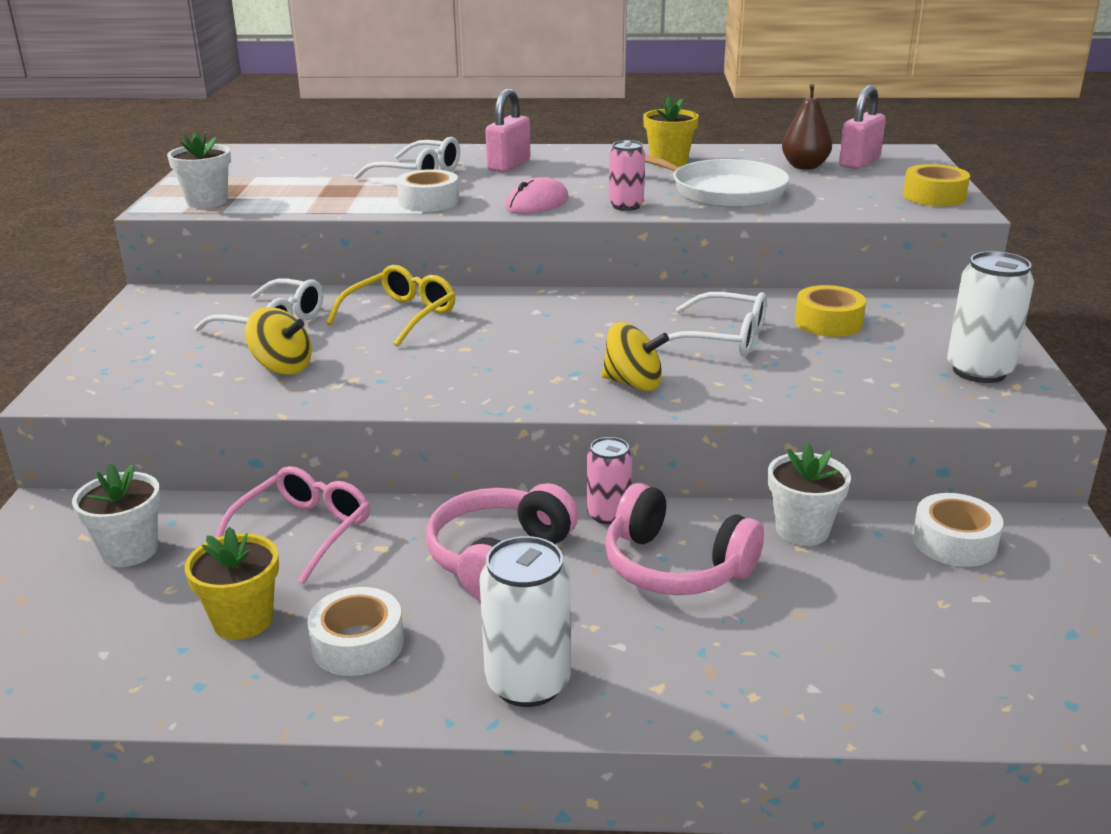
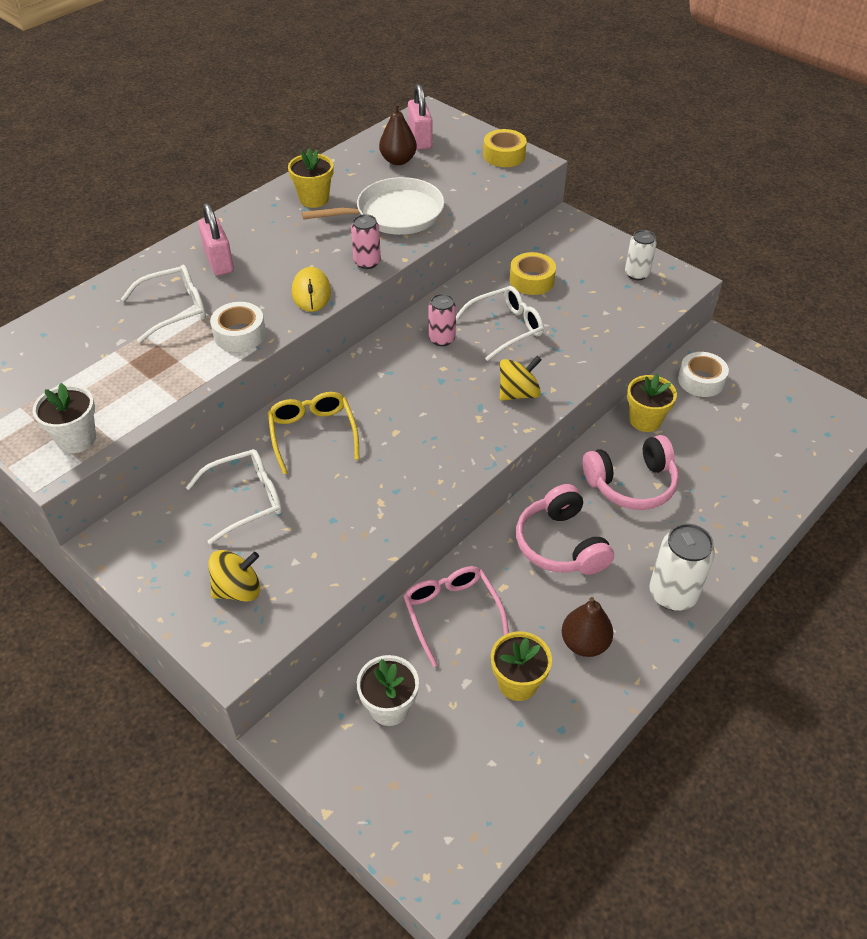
camera: 50 degrees left, 20 degrees up
(282, 367) = (323, 527): yellow spinning top -> yellow spinning top (238, 589)
(358, 644) = (584, 643): white tape -> brown pear
(537, 203) = (311, 292): pink mouse -> yellow mouse
(608, 514) = (563, 478): pink can -> pink can (442, 339)
(802, 530) = (645, 420): white flower pot -> yellow flower pot
(979, 371) = (637, 274): white can -> white can, size x0.64

